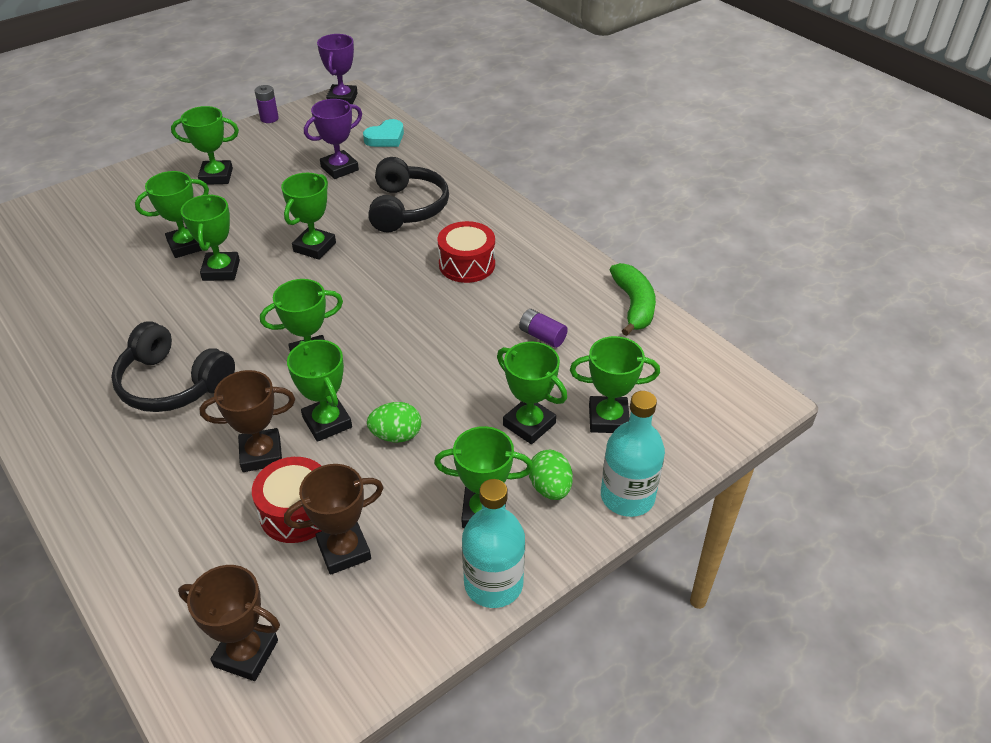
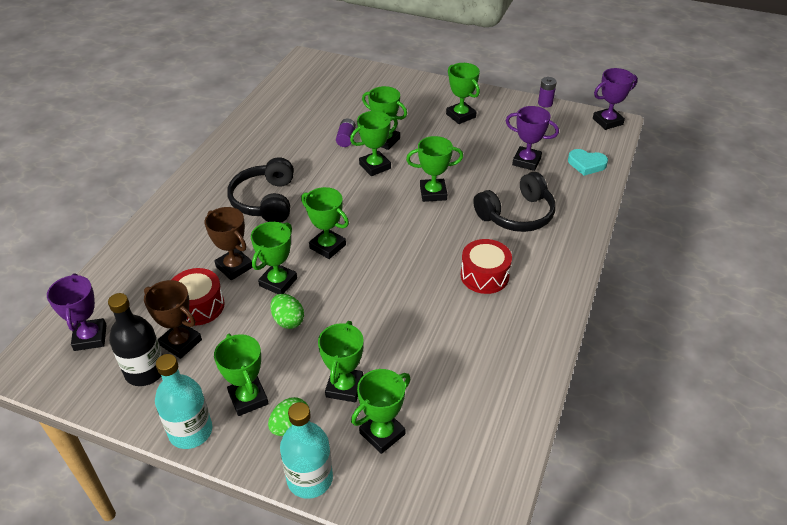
camera: 60 degrees right, 0 degrees up
(246, 653) = (90, 337): brown trophy -> purple trophy
(361, 604) = (145, 371): none -> black bottle
(542, 336) = (441, 354): purple battery -> purple battery (346, 138)
(608, 419) = (382, 433): green trophy -> green trophy turned 75 degrees clockwise
(634, 305) = (526, 398): green banana -> none

